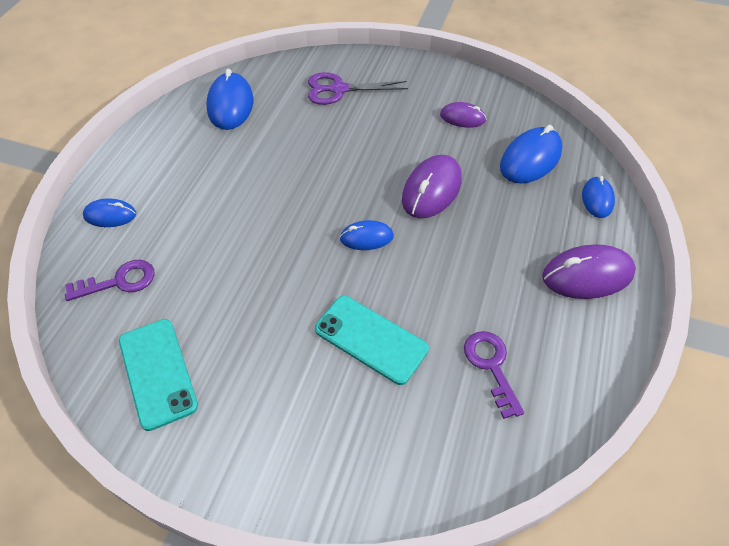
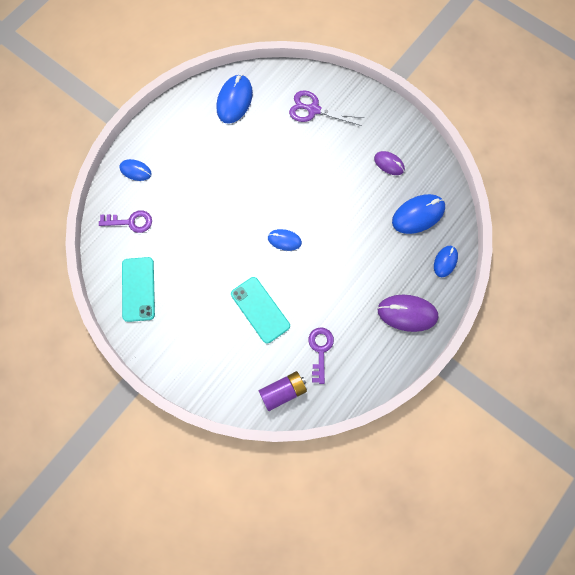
camera: 20 degrees right, 20 degrees up
(431, 190) = (340, 218): purple mouse -> none
(464, 451) = (283, 391): none -> purple battery

